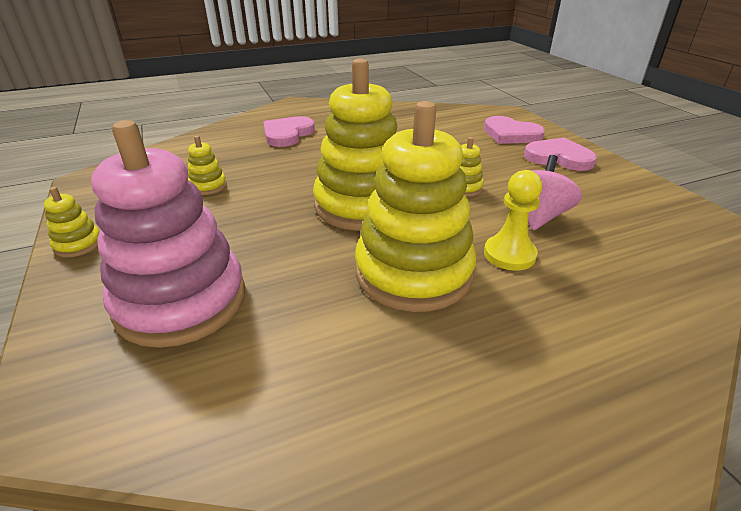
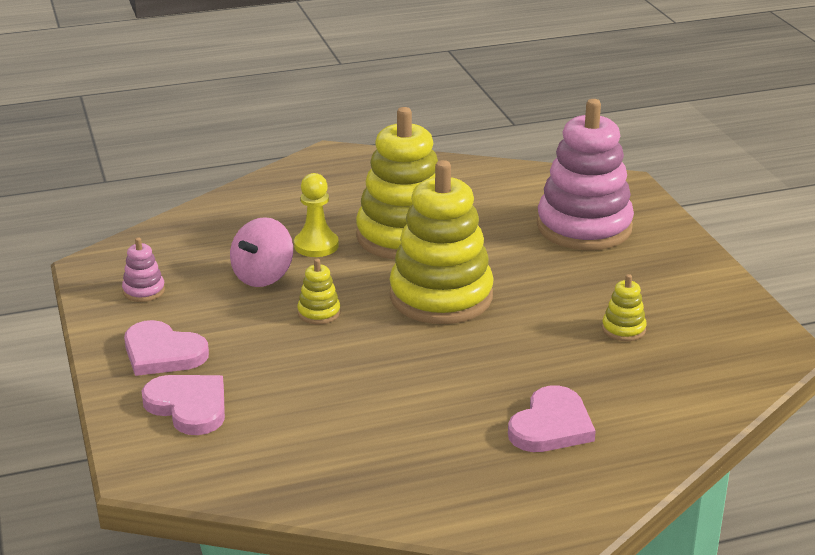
camera: 175 degrees left, 5 degrees down
(78, 244) = (708, 271): yellow stacking toy -> none
(630, 198) = (144, 291): none -> pink stacking toy

